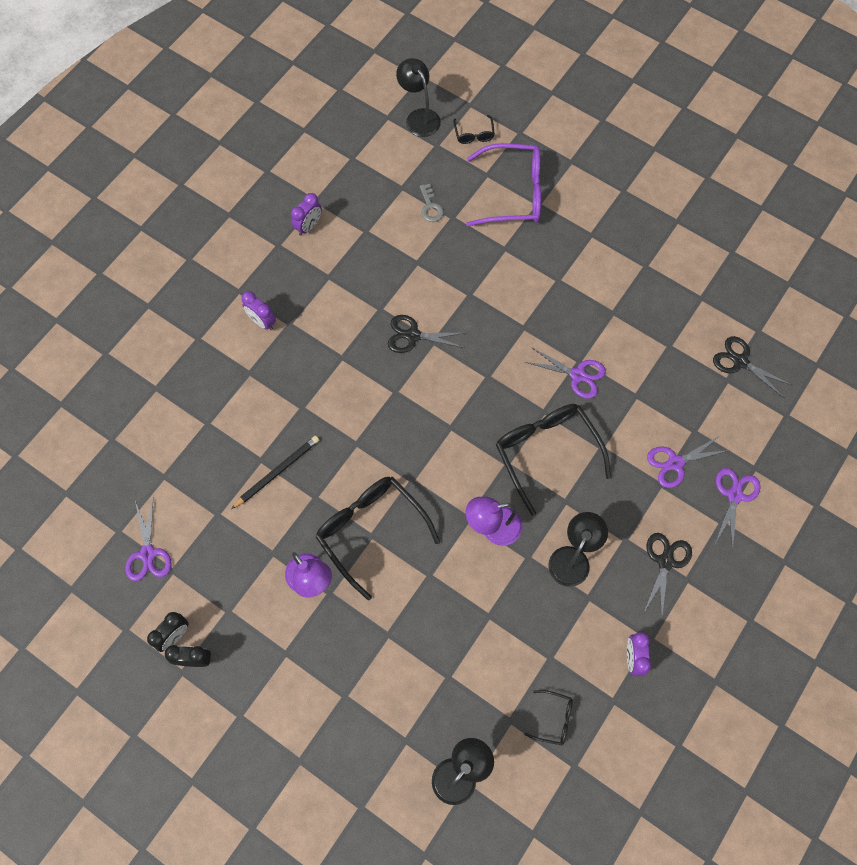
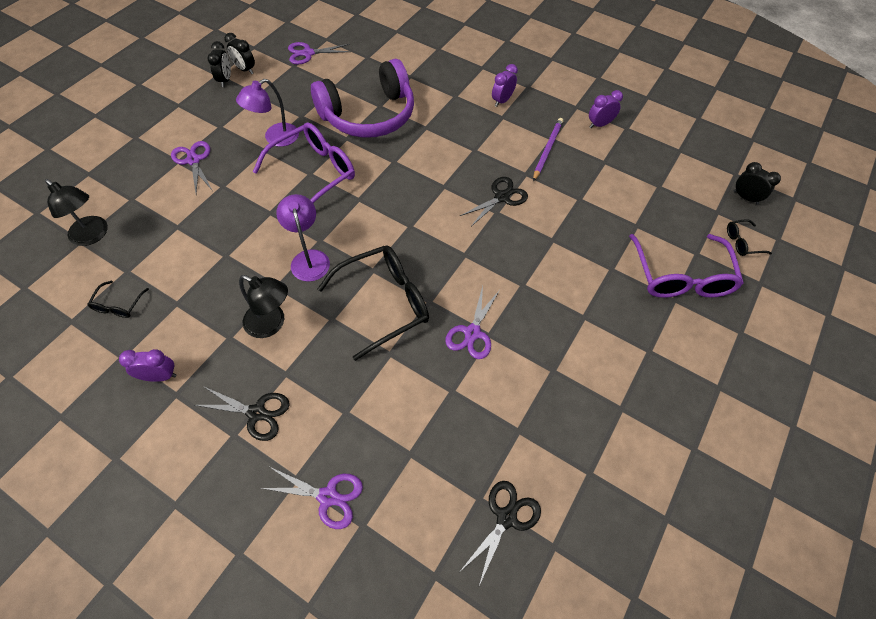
camera: 85 degrees right, 10 degrees down
(277, 472) = (369, 115): black pencil -> purple headphones
(308, 226) = (599, 124): purple clock -> purple clock turned 120 degrees clockwise
(345, 283) = (547, 150): none -> purple pencil
(370, 530) = (314, 173): black glasses -> purple glasses
(413, 335) = (501, 197): black scissors -> black scissors turned 45 degrees clockwise
(419, 117) = (745, 197): black lamp -> black clock
(430, 207) = (644, 208): grey key -> none
(675, 463) = (370, 429): purple scissors -> purple scissors (193, 160)

